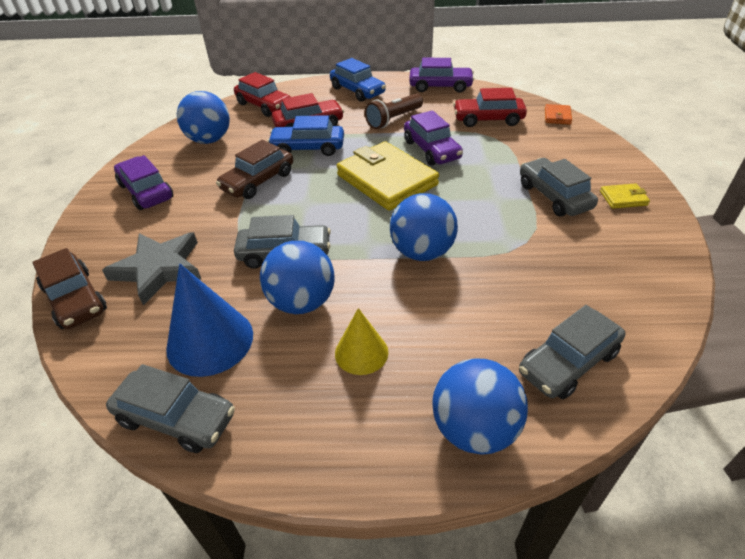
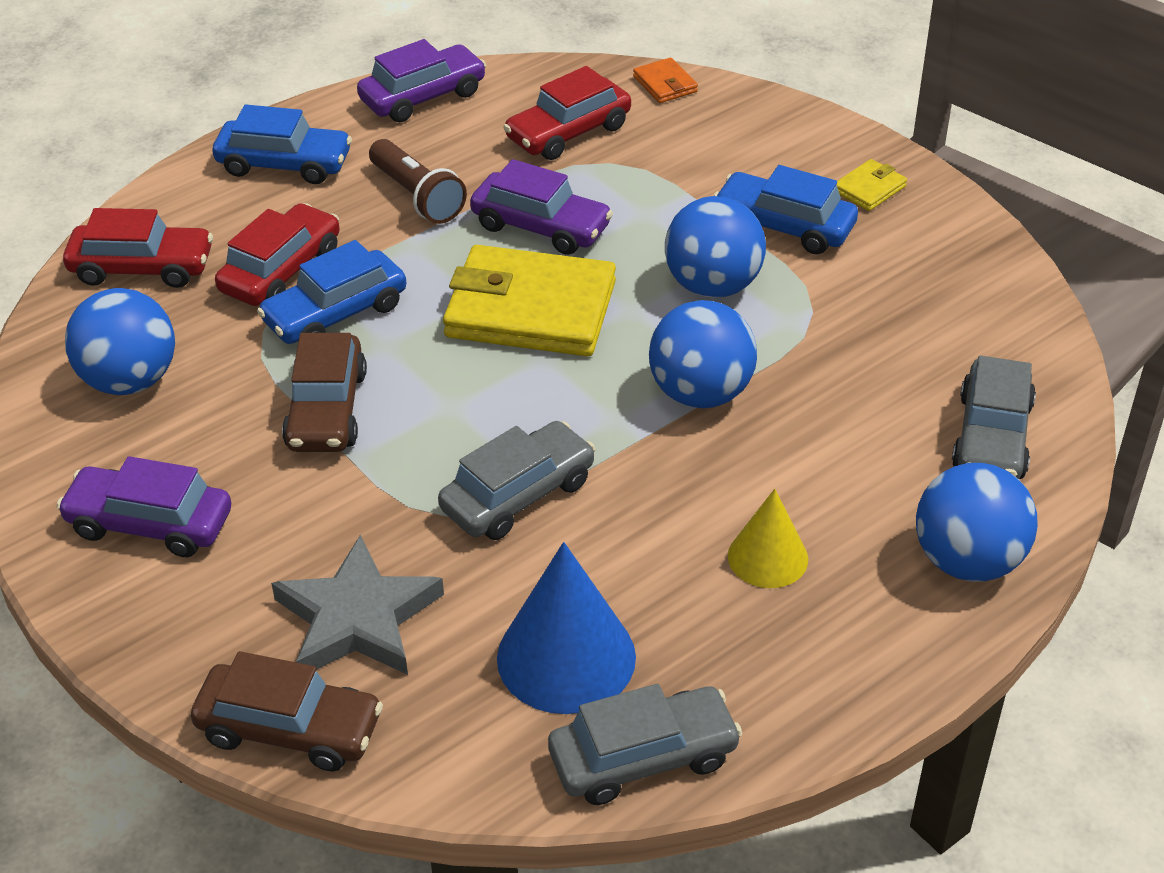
camera: 40 degrees left, 0 degrees up
(302, 302) = (623, 542): blue ball -> blue ball (713, 285)
(393, 119) = (417, 196): brown flashlight -> brown flashlight turned 45 degrees counterclockwise
(554, 196) = (784, 226): grey car -> blue car

